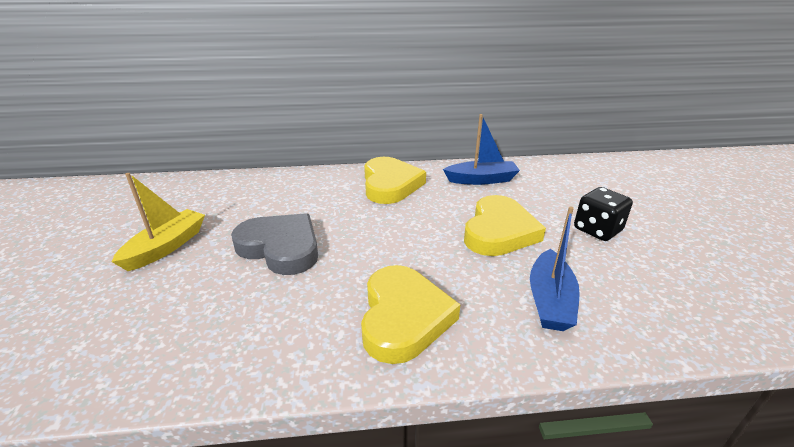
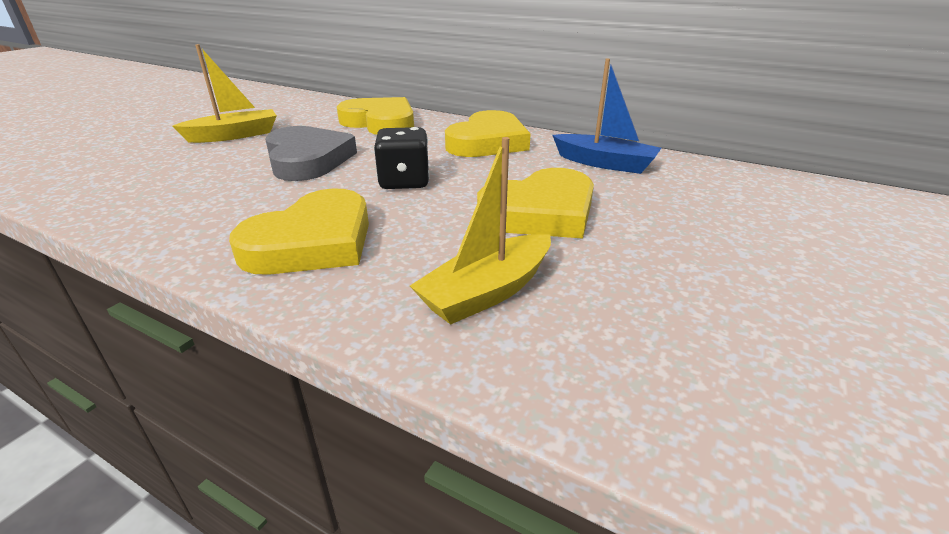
camera: 35 degrees right, 0 degrees up
(283, 190) = (380, 122): none -> yellow heart
(550, 300) = (487, 292): blue boat -> yellow boat
(597, 230) = (689, 254): black dice -> black dice (404, 182)

